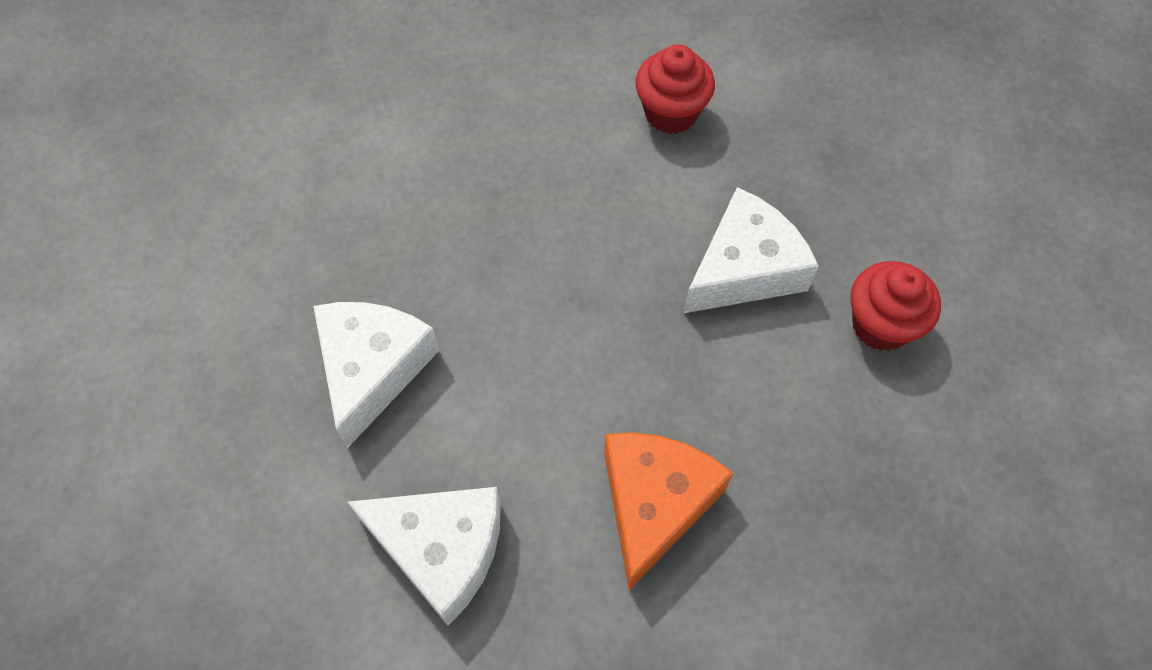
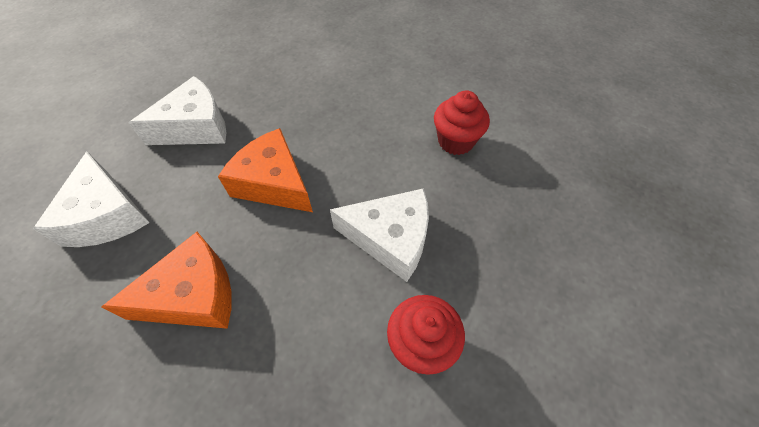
camera: 50 degrees right, 5 degrees down
(561, 333) = (274, 183): none -> orange cheese

